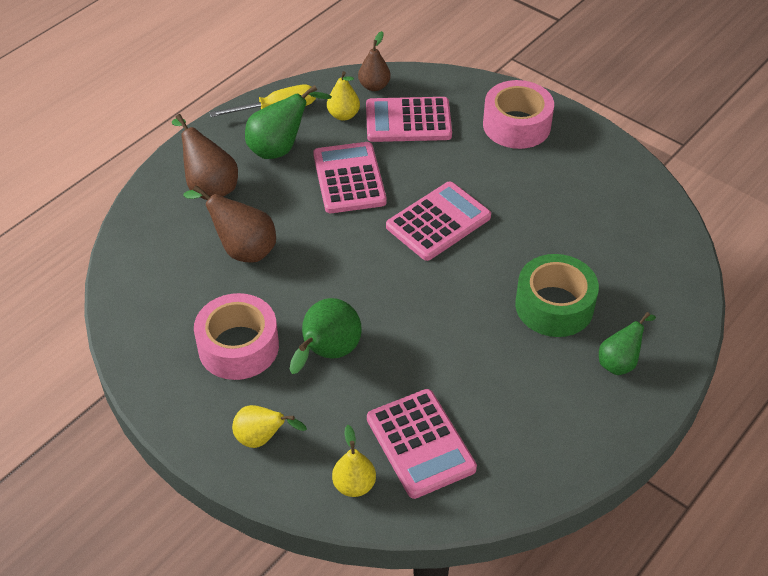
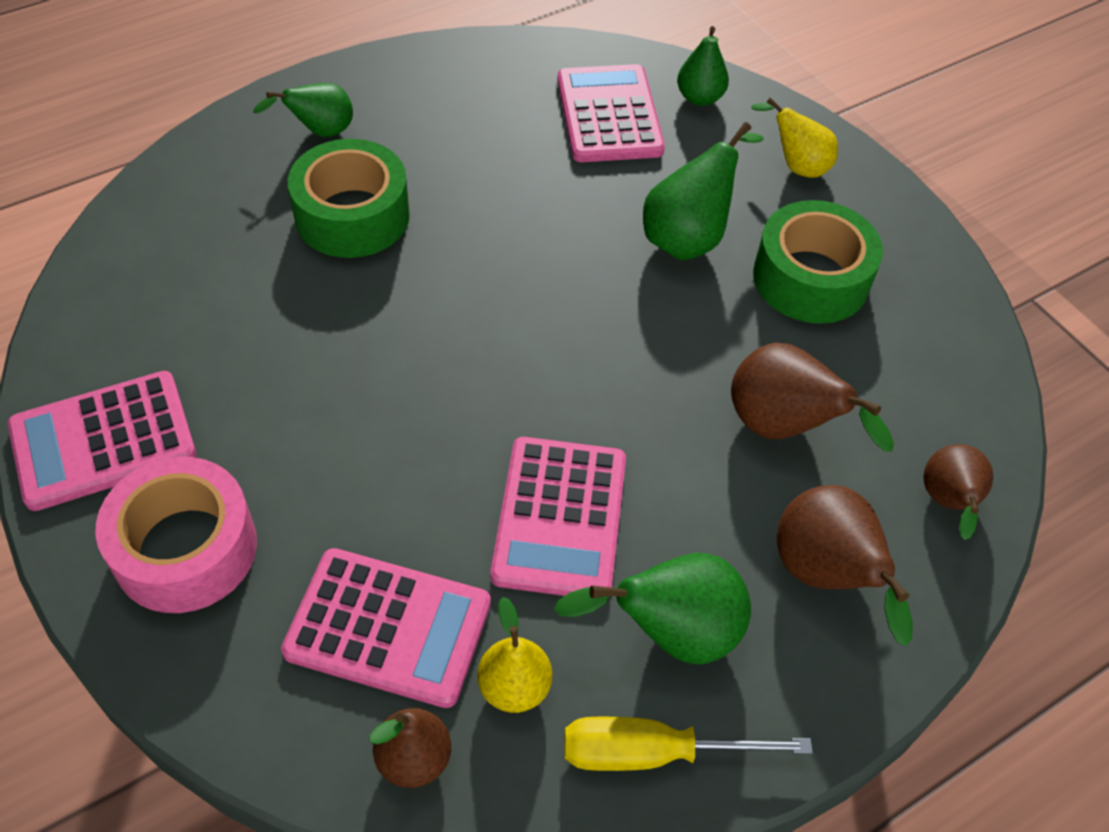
camera: 165 degrees left, 5 degrees up
(146, 235) = (948, 503): none -> brown pear
(238, 347) = (811, 278): pink tape -> green tape
(354, 485) = (699, 98): yellow pear -> green pear
(438, 222) = (444, 386): pink calculator -> pink calculator (103, 441)

